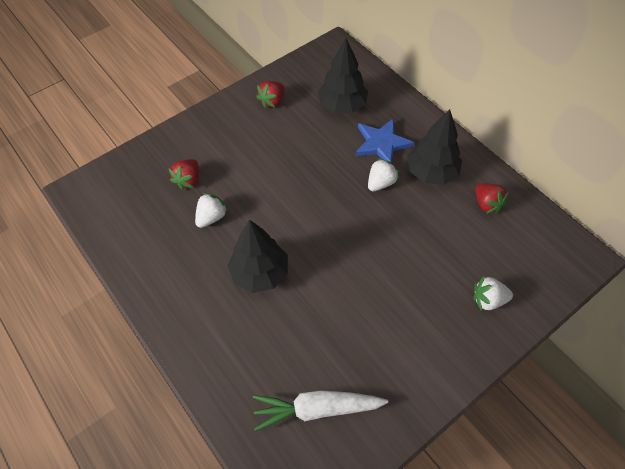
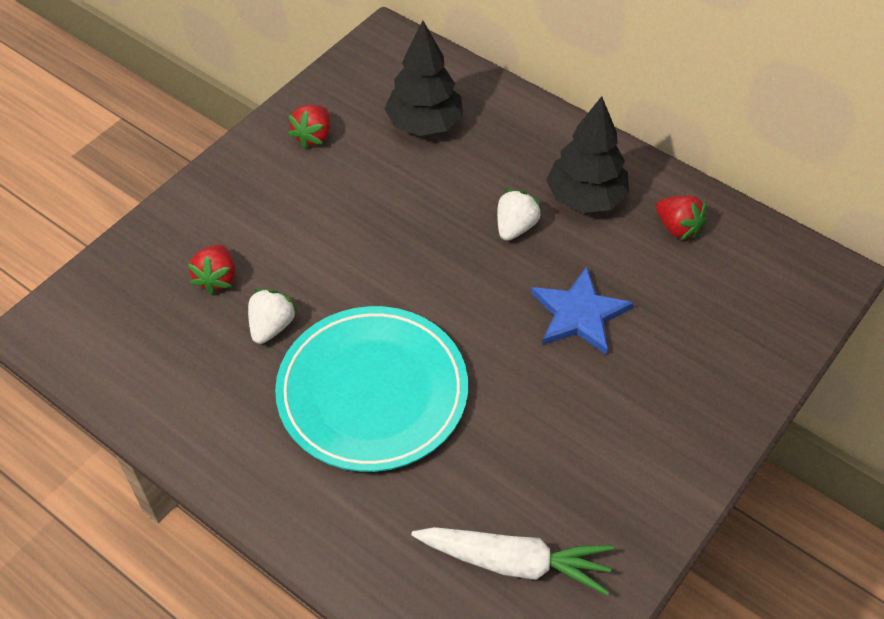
camera: 15 degrees left, 5 degrees down
(260, 273) = (372, 392): black tree -> turquoise plate
(317, 409) = (514, 562): white carrot -> white carrot turned 150 degrees counterclockwise
(382, 143) = (500, 170): blue star -> blue star (579, 314)
(488, 300) = (715, 360): white strawberry -> none

